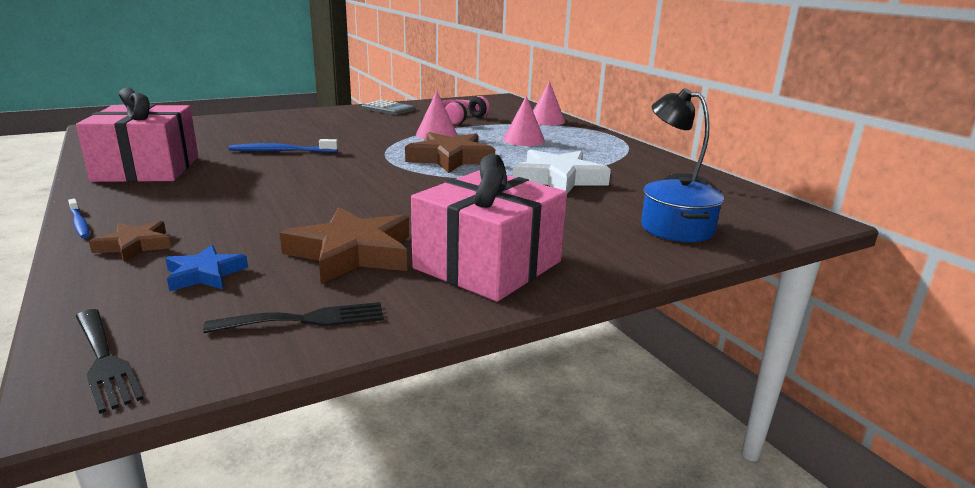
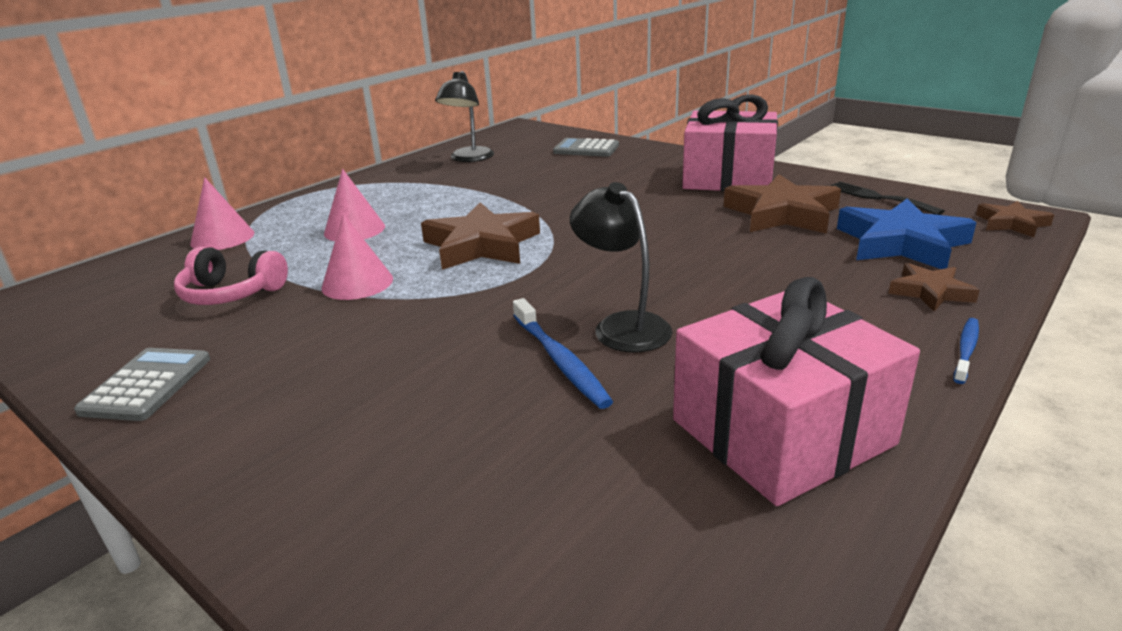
camera: 110 degrees left, 5 degrees up
(105, 361) = (1011, 224): black fork -> brown star
(205, 274) = (901, 243): blue star -> blue star, size x1.83
(286, 165) = (622, 326): none -> black lamp
(558, 179) = (506, 191): white star -> none
(677, 228) = (586, 149): blue pot -> grey calculator

